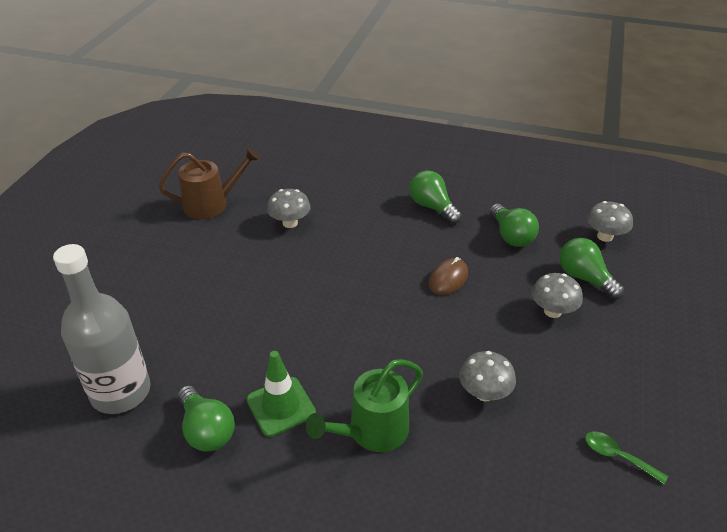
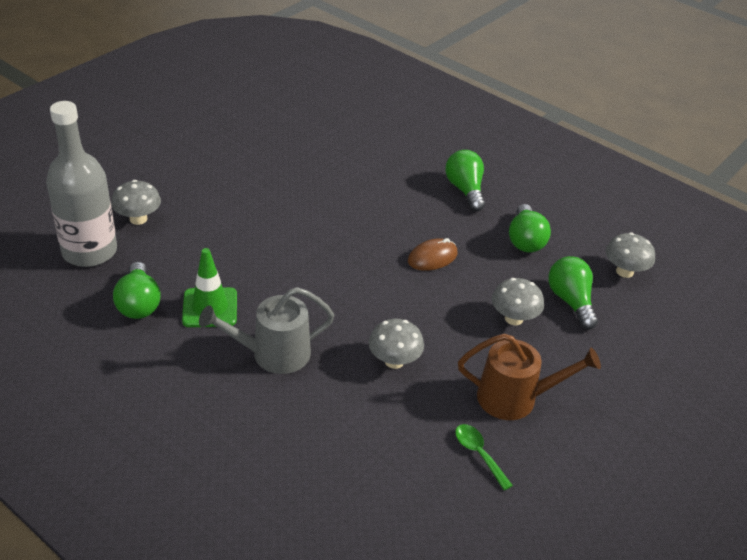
camera: 20 degrees right, 0 degrees up
(211, 204) = (257, 125): brown watering can -> brown watering can (514, 398)
(290, 223) = (317, 162): grey mushroom -> grey mushroom (138, 219)
(372, 431) = (273, 354): green watering can -> grey watering can

